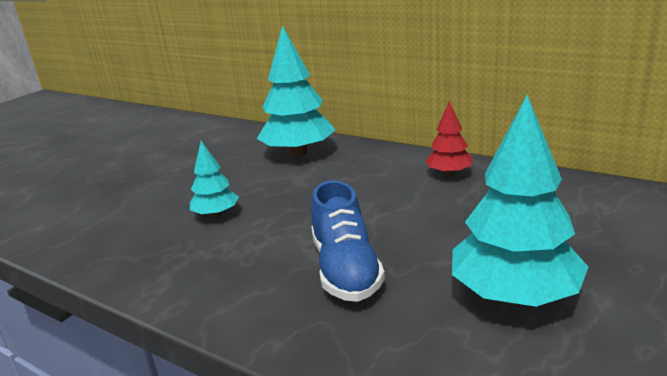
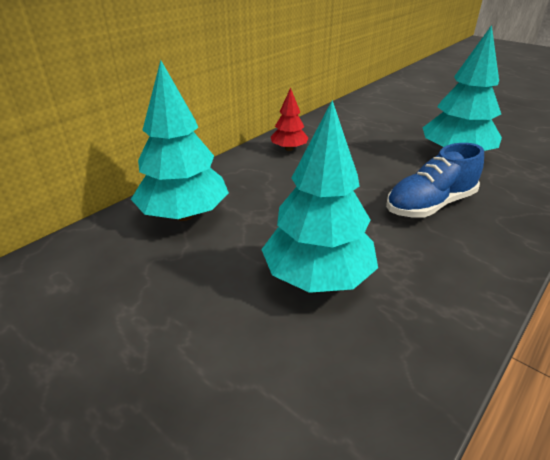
camera: 85 degrees left, 10 degrees up
(216, 214) = (318, 277): turquoise tree -> turquoise tree, size x1.90
(345, 269) = (430, 205): blue shoe -> blue shoe turned 150 degrees clockwise

